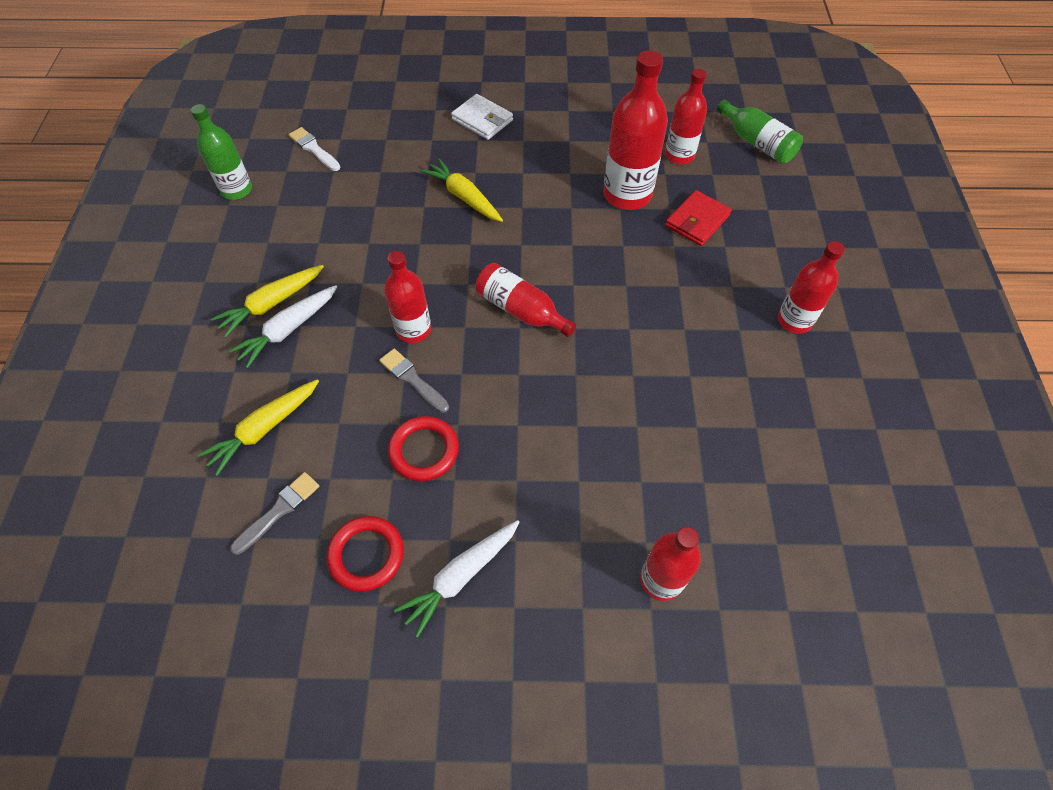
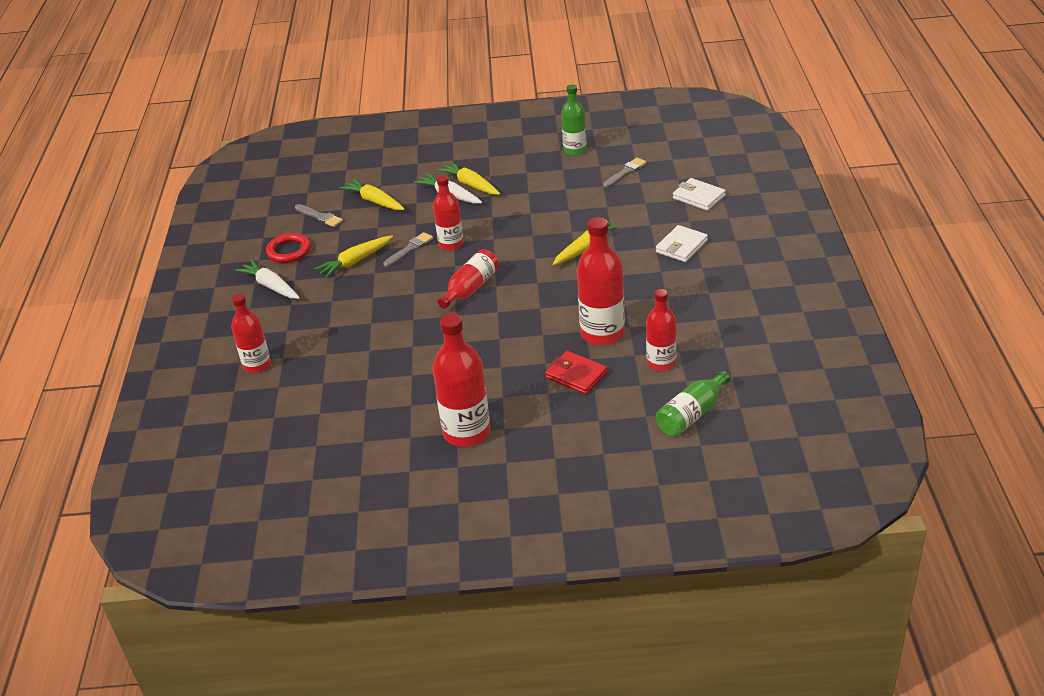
camera: 90 degrees right, 20 degrees down
(314, 149) = (625, 172): white brush -> grey brush
(391, 97) = (698, 197): none -> white wallet
(424, 450) = (355, 261): red ring -> yellow carrot
(794, 320) = (466, 432): red bottle -> red bottle, size x1.56

